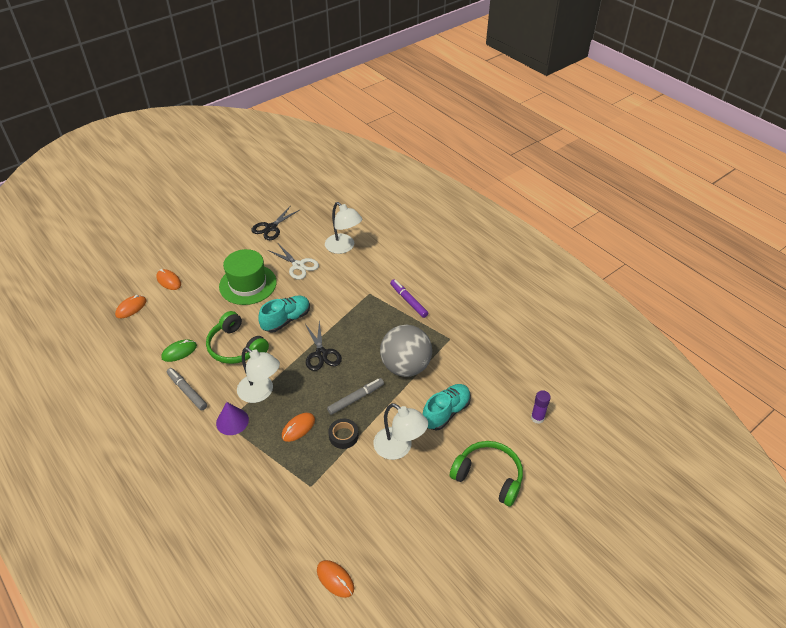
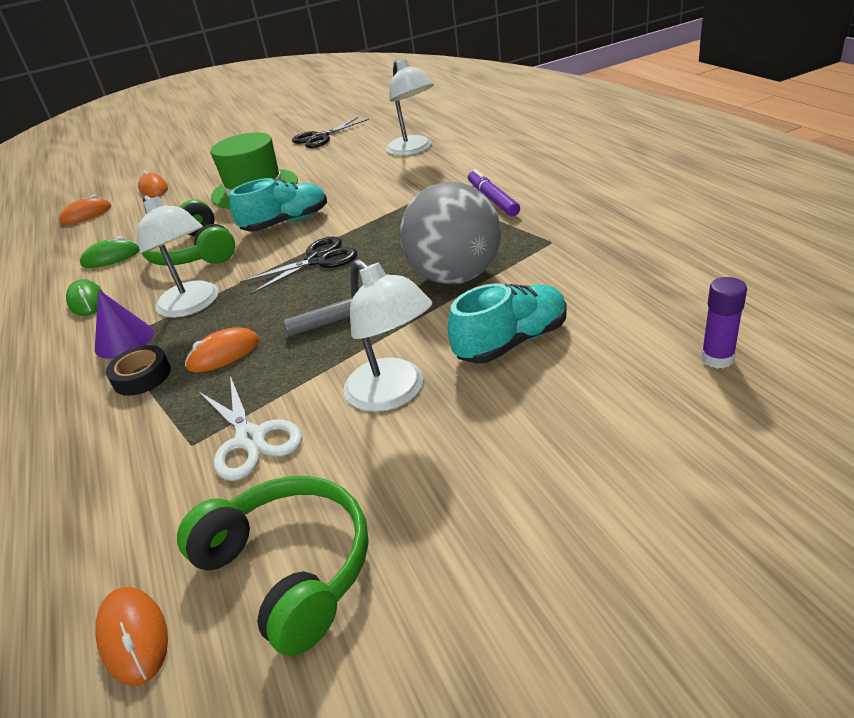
camera: 20 degrees right, 10 degrees down
(187, 391) = (87, 301): grey marker -> green mouse
(298, 265) = (337, 169): white scissors -> white scissors (250, 439)
(321, 354) = (318, 260): black scissors -> black scissors turned 120 degrees counterclockwise
(343, 436) = (296, 369): black tape -> black tape (142, 376)
(488, 476) = (577, 458): green headphones -> green headphones (289, 568)

